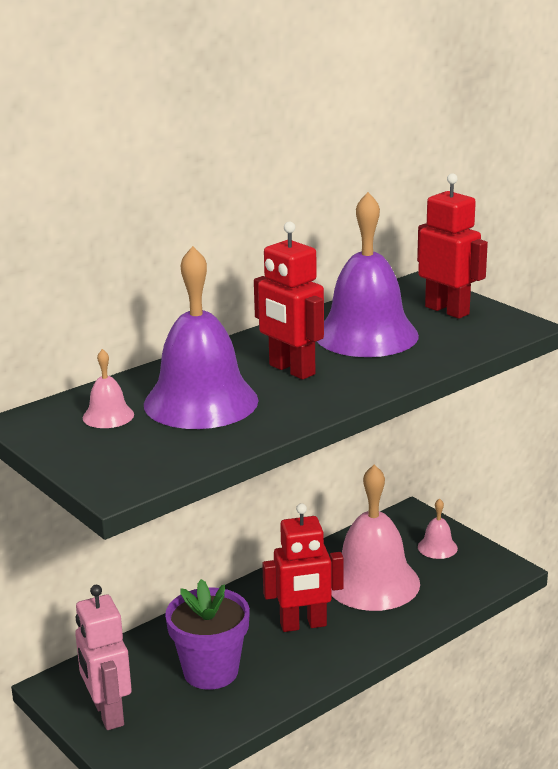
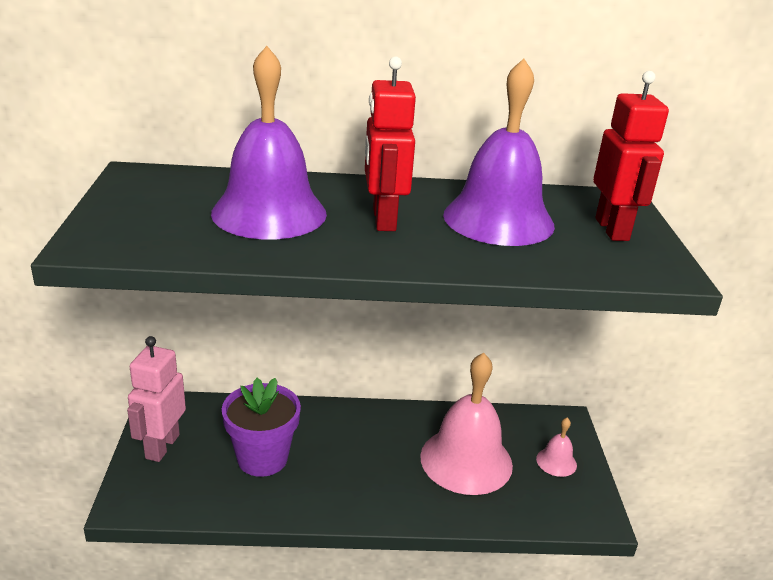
camera: 35 degrees right, 5 degrees up
(108, 416) = (189, 194): pink bell -> none
(303, 625) = (371, 463): red robot -> none

